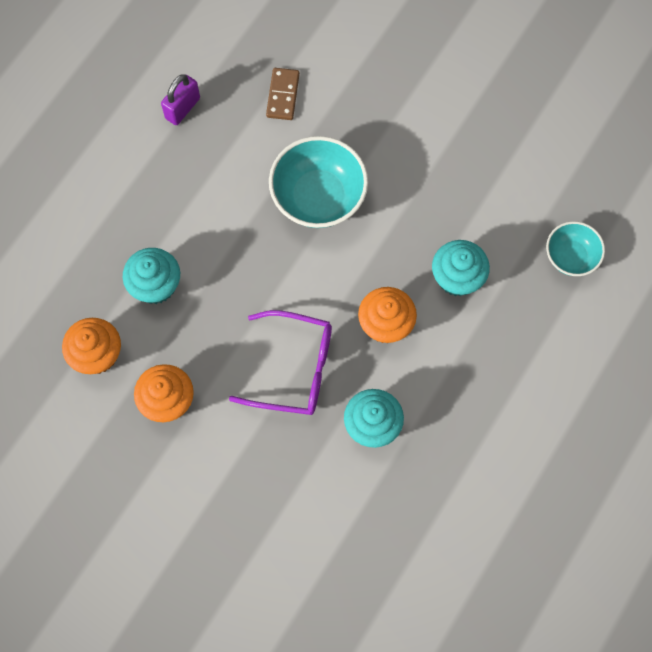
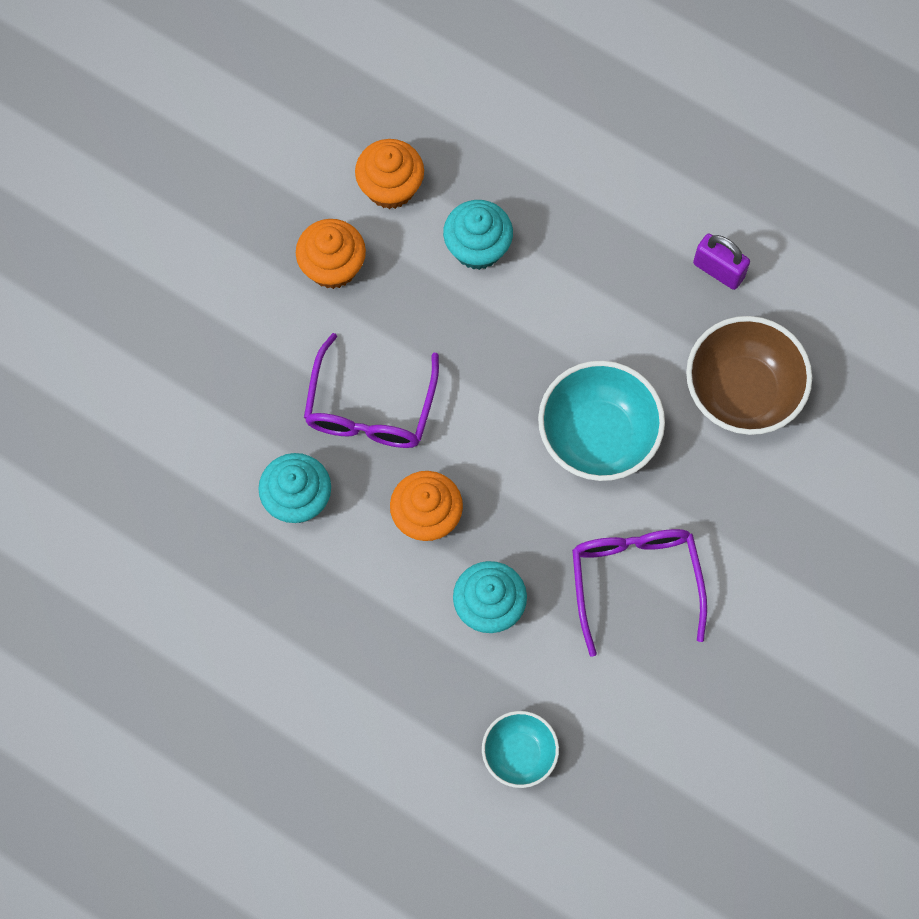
camera: 90 degrees right, 0 degrees up
(283, 95) = (742, 391): brown domino -> brown bowl
(433, 173) = (635, 580): none -> purple glasses

